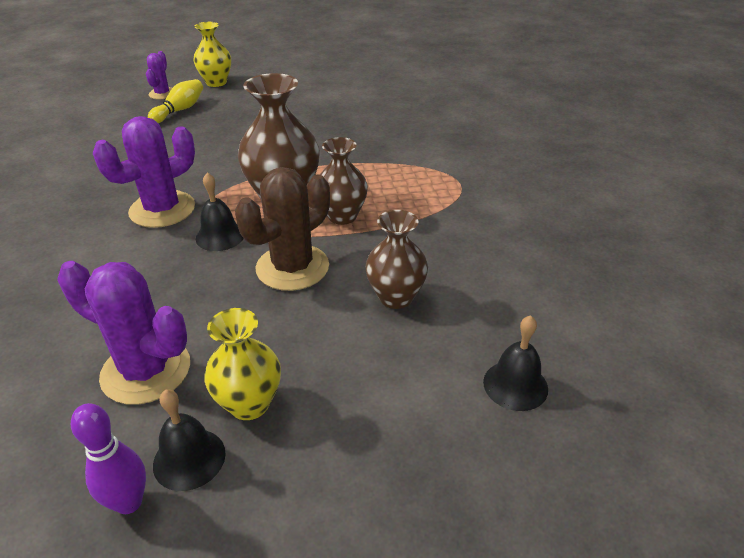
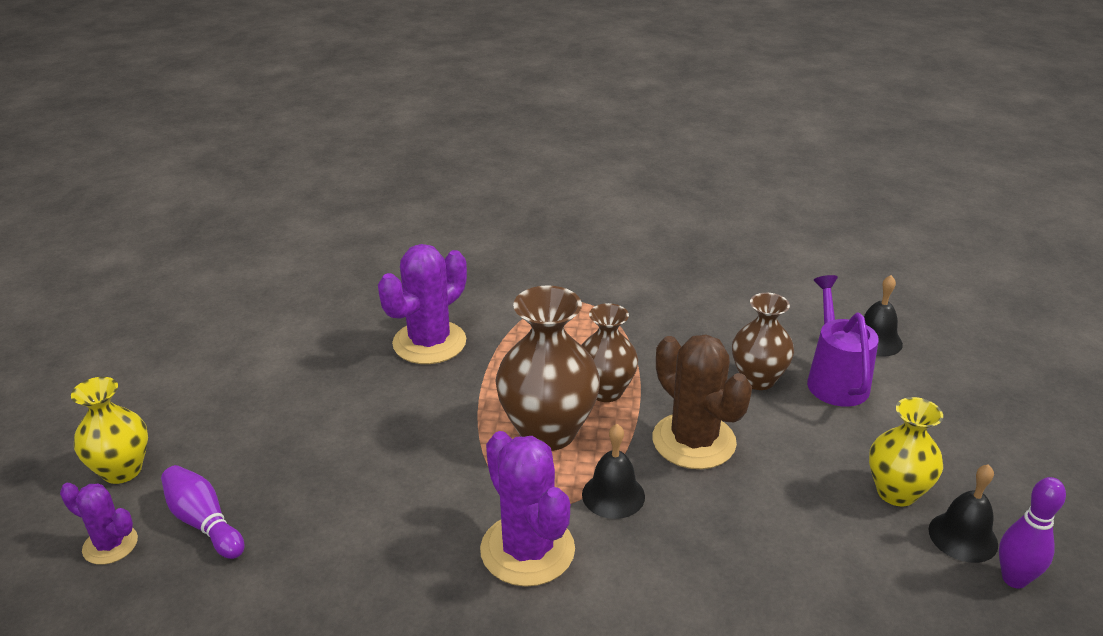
camera: 75 degrees left, 5 degrees down
(146, 371) = (849, 567): purple cactus -> purple cactus (429, 343)
(179, 110) = (204, 522): yellow bowling pin -> purple bowling pin
(421, 352) = (835, 379): none -> purple watering can

